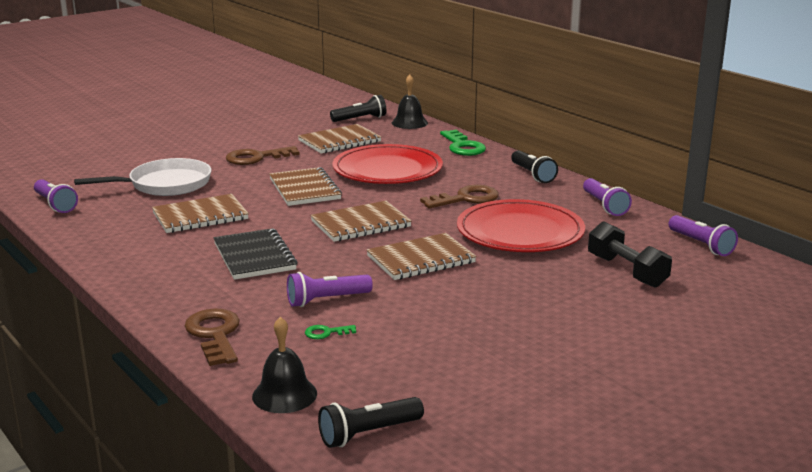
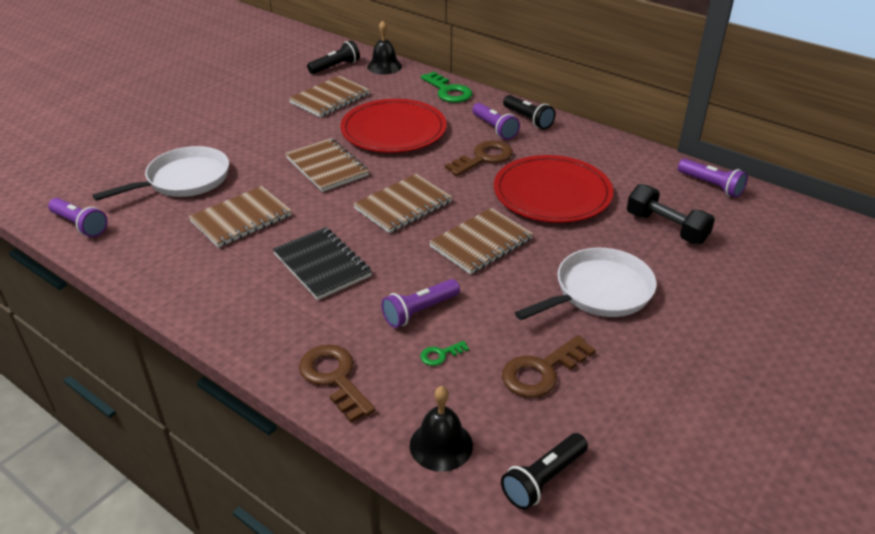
camera: 15 degrees left, 15 degrees up
(256, 158) = (259, 131): brown key -> brown key (542, 371)
(519, 309) = (599, 292): none -> white pan
(604, 206) = (608, 149): purple flashlight -> purple flashlight (494, 128)

